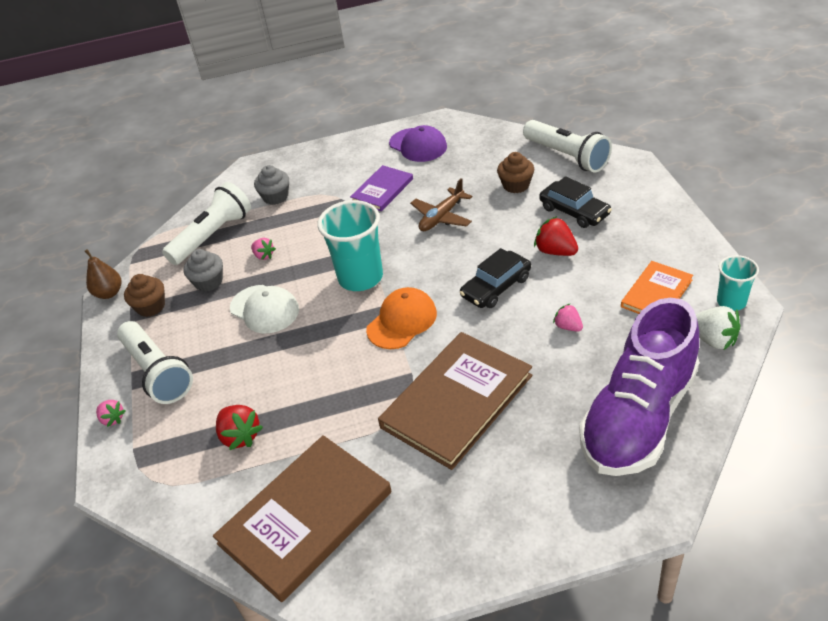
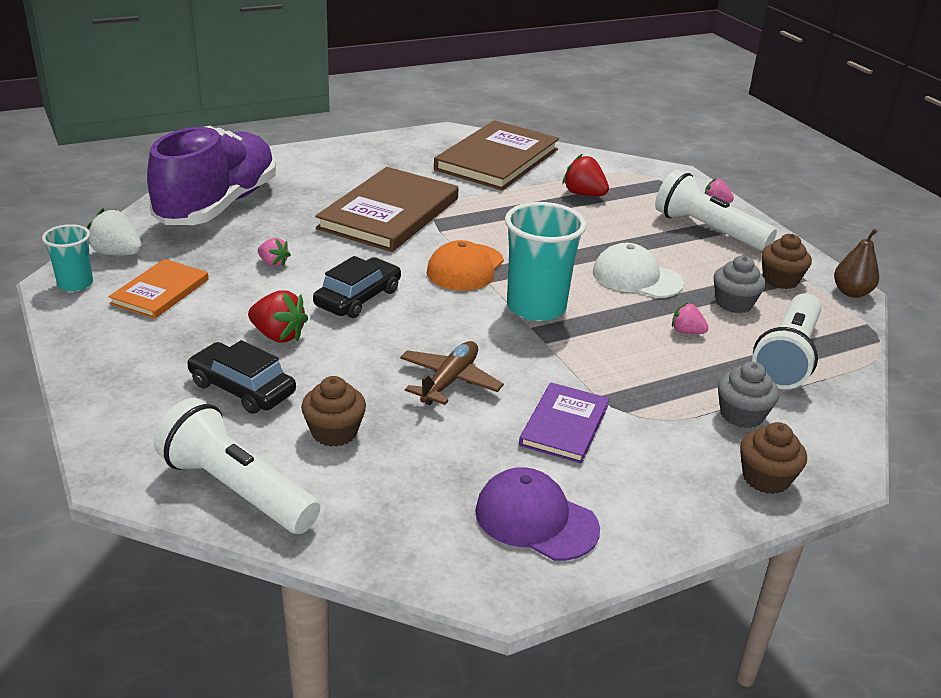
camera: 160 degrees right, 10 degrees down
(291, 164) = (765, 478): none -> brown cupcake

